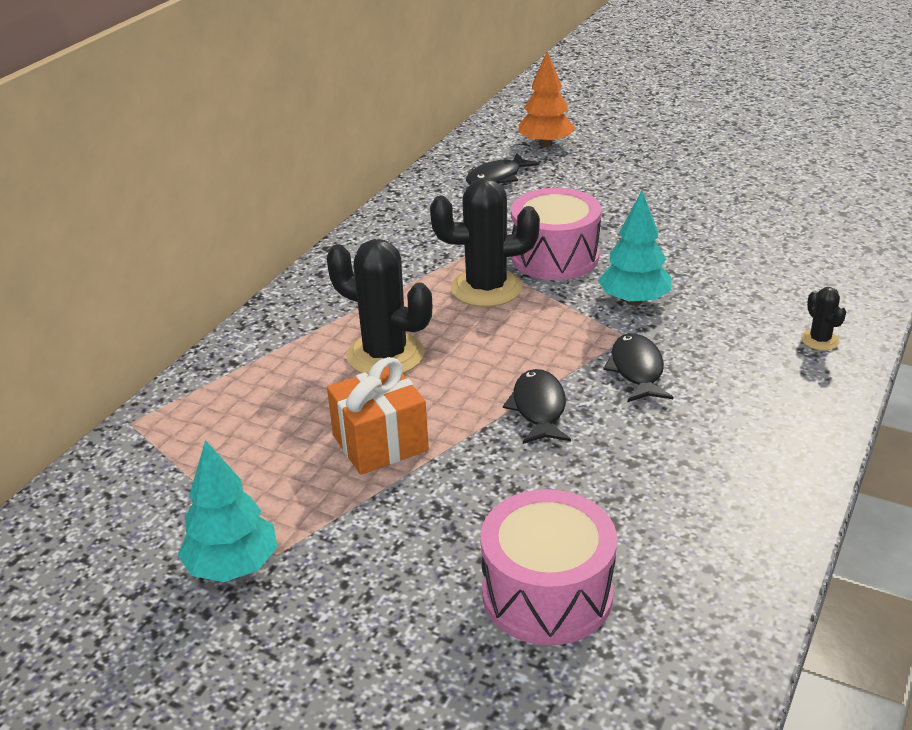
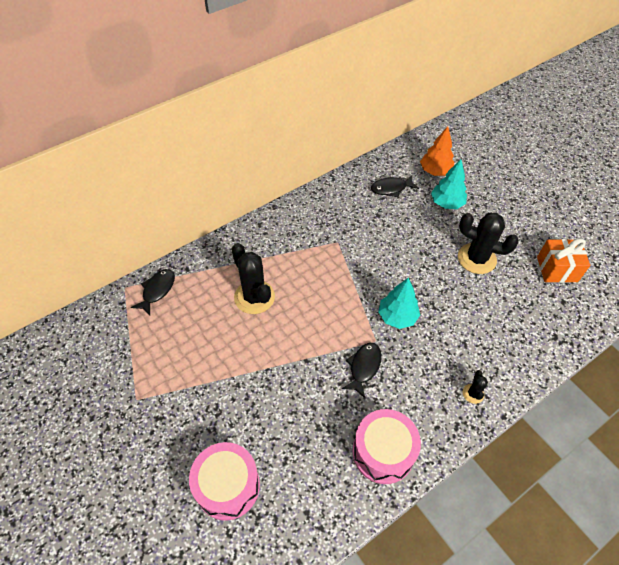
camera: 25 degrees right, 20 degrees up
(233, 566) = (116, 397): turquoise tree -> turquoise tree (446, 203)
(380, 443) = (217, 355): orange gift -> orange gift (557, 269)
(486, 288) = (330, 272): black cactus -> black cactus (476, 259)
(538, 408) = (300, 369): black fish -> black fish (157, 290)
(554, 257) = (379, 264): pink drum -> pink drum (383, 452)

